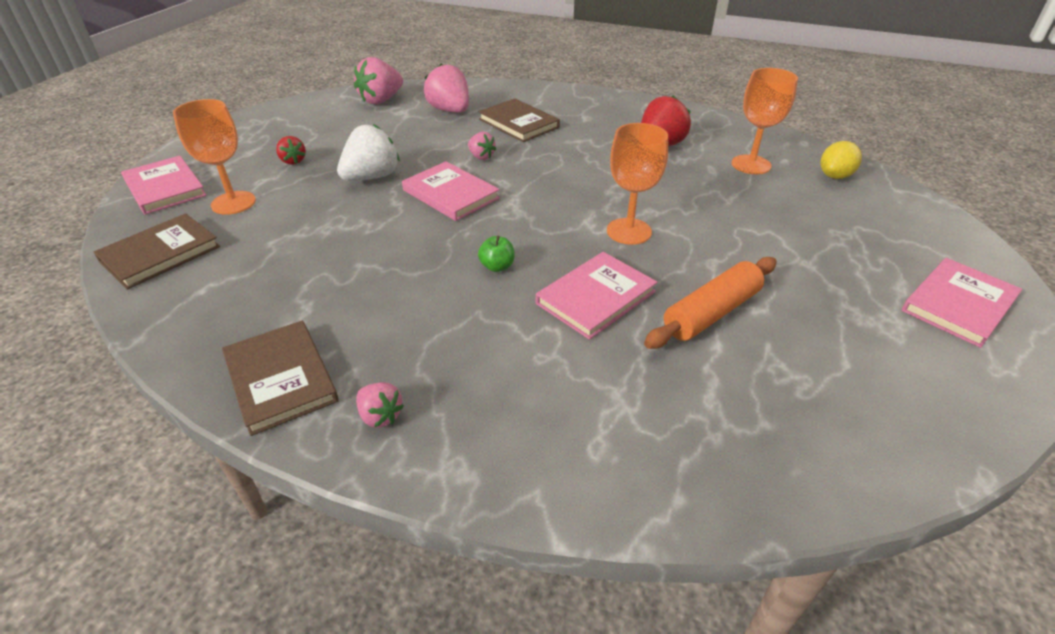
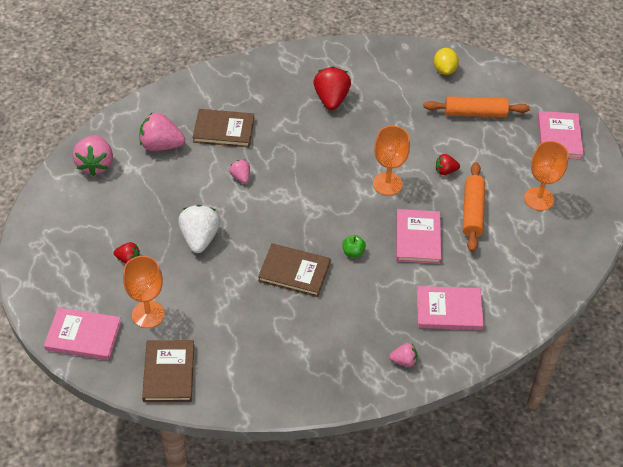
camera: 45 degrees left, 10 degrees up
(281, 379) = (341, 379): brown book -> brown book (294, 272)
(450, 194) = (264, 220): pink book -> pink book (449, 310)
(481, 157) = (241, 177): pink strawberry -> pink strawberry turned 120 degrees counterclockwise
(723, 255) = (445, 171): none -> red strawberry
(751, 165) = (395, 86): orange goblet -> orange goblet (539, 199)
(835, 225) = (475, 113): none -> orange rolling pin

